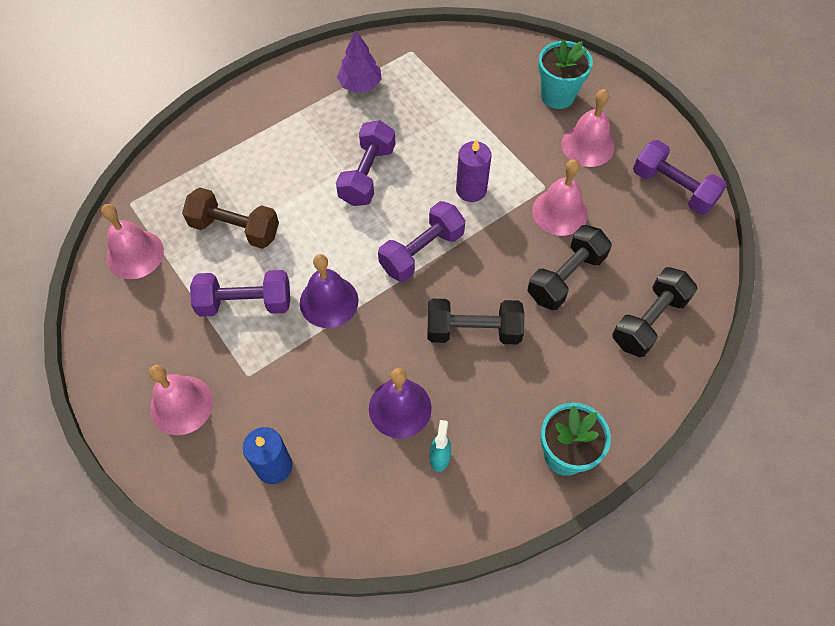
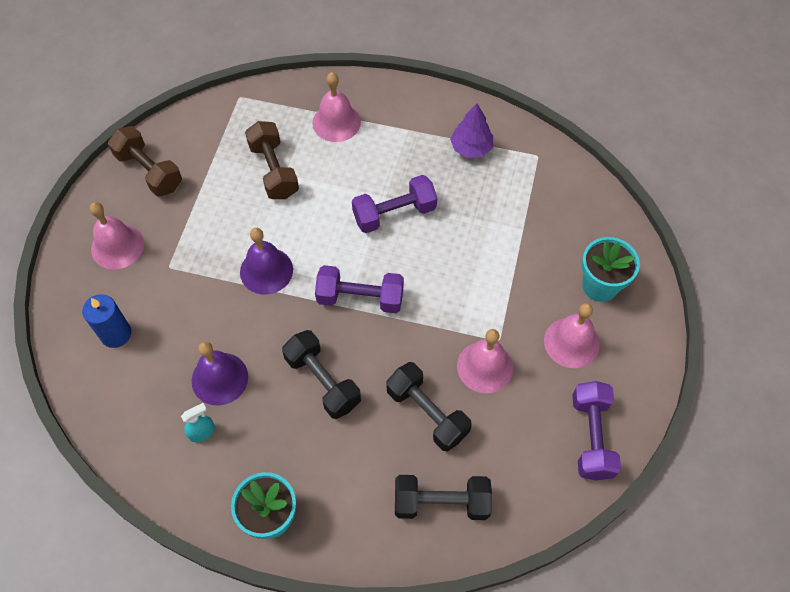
camera: 50 degrees right, 0 degrees up
(128, 325) = (149, 171): none -> brown dumbbell
(135, 254) = (203, 131): pink bell -> pink bell (336, 122)
(245, 303) = (221, 222): purple dumbbell -> none
(471, 190) = (446, 290): purple candle -> none
(565, 277) = (427, 413): black dumbbell -> black dumbbell turned 45 degrees clockwise

